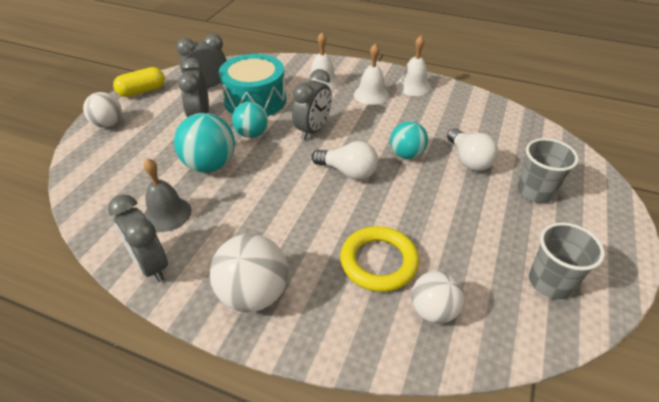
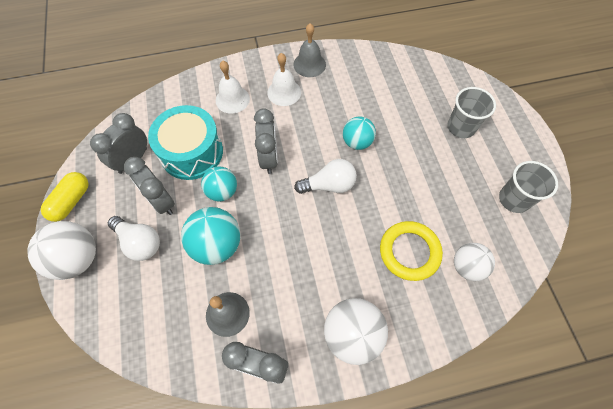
camera: 35 degrees left, 20 degrees up
(108, 124) = (77, 259): white ball -> white ball, size x1.51
(413, 86) = (309, 64): white bell -> grey bell
(468, 160) = (402, 122): white light bulb -> white light bulb (139, 242)

